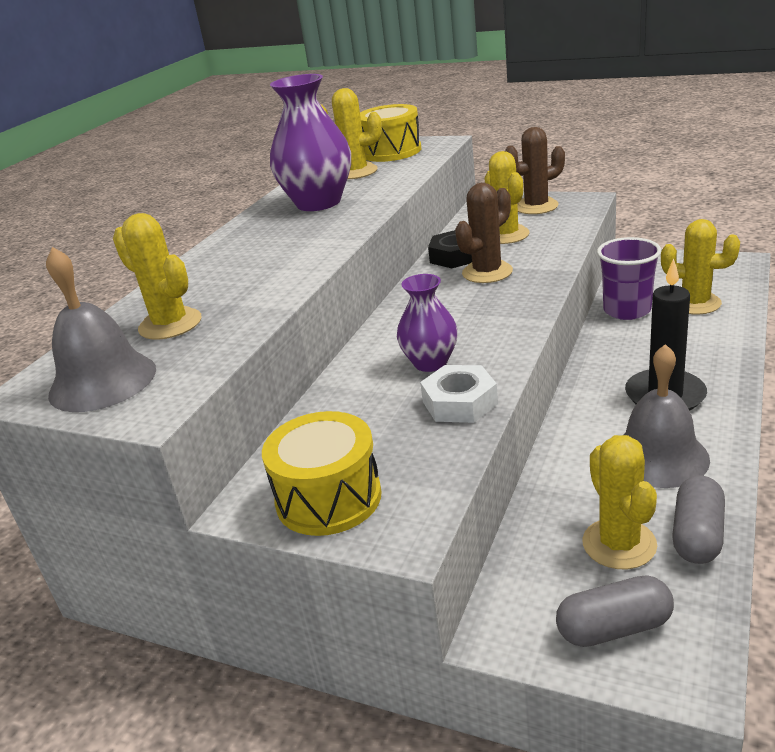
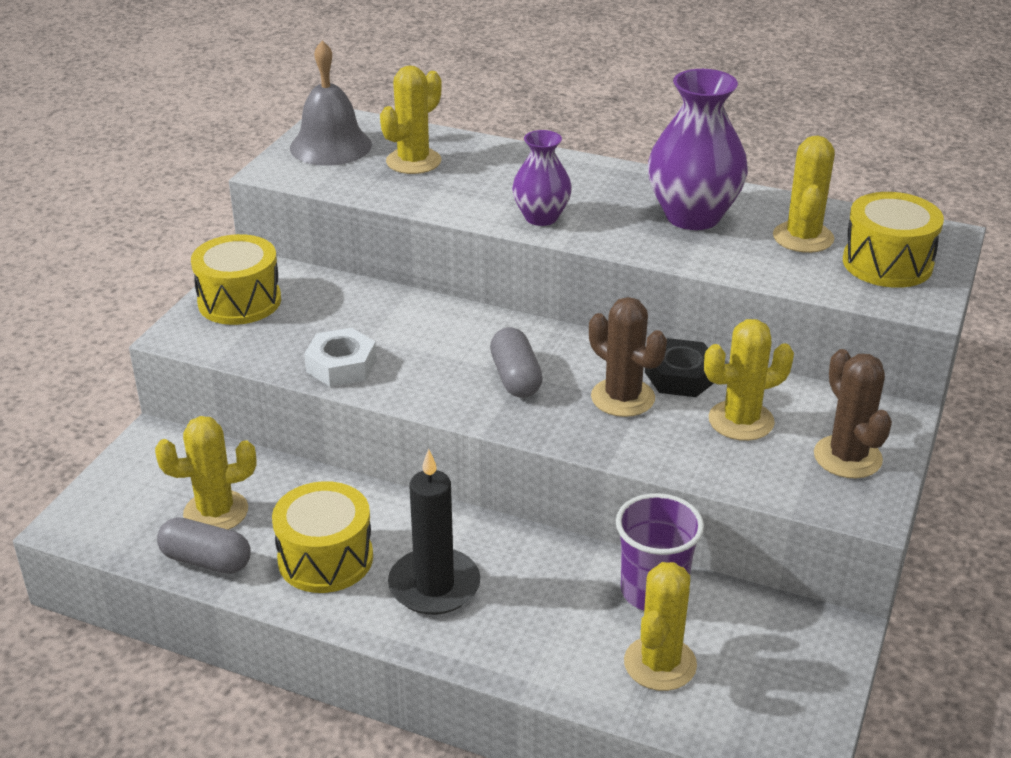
camera: 85 degrees right, 5 degrees up
(430, 362) = (421, 351): purple vase -> purple vase (541, 217)
(614, 628) = (129, 495): grey capsule -> grey capsule (515, 378)
(658, 456) = (325, 559): grey bell -> yellow drum

